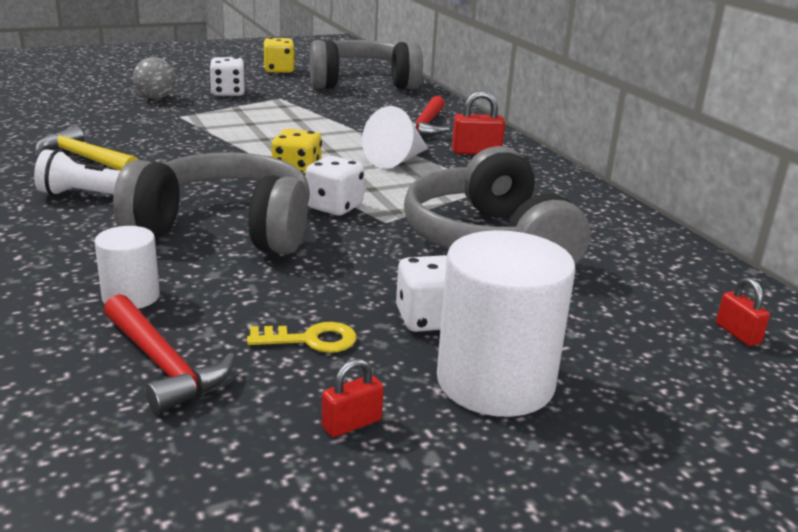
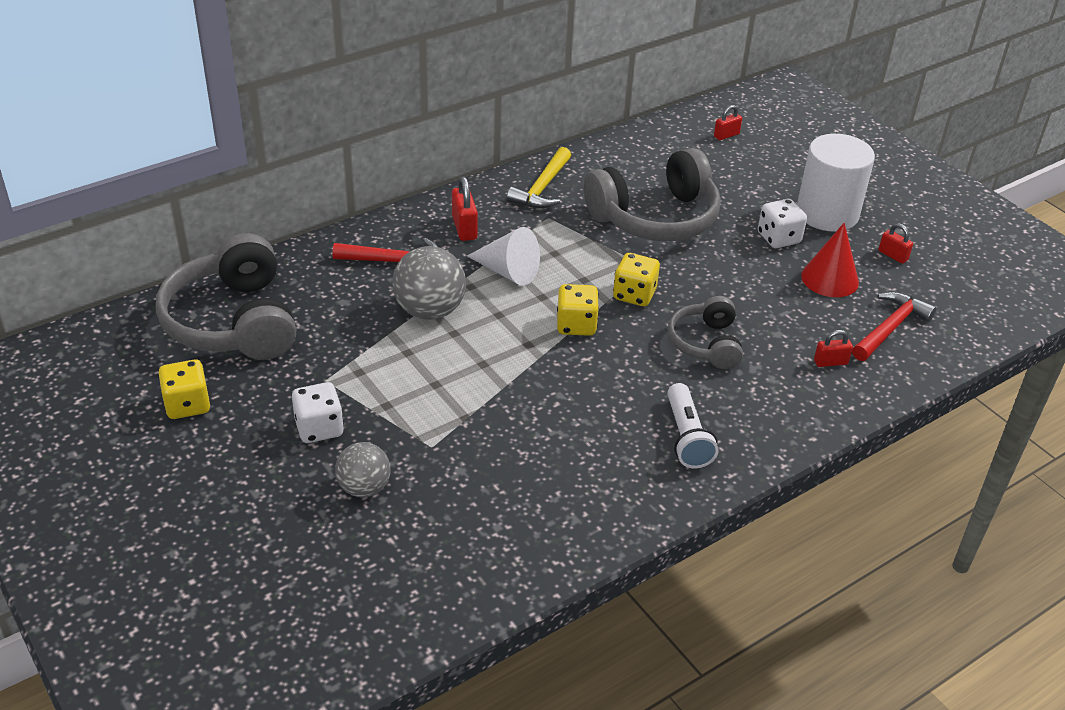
camera: 100 degrees left, 15 degrees up
(85, 158) = (600, 475): yellow hammer -> yellow hammer (542, 188)
(131, 297) = (830, 362): white cylinder -> red padlock
(225, 228) = (706, 344): grey headphones -> grey headphones, size x0.56
(310, 340) = (830, 279): yellow key -> red cone
(334, 207) = (634, 294): white dice -> yellow dice
(348, 130) = (430, 311): none -> grey ball

